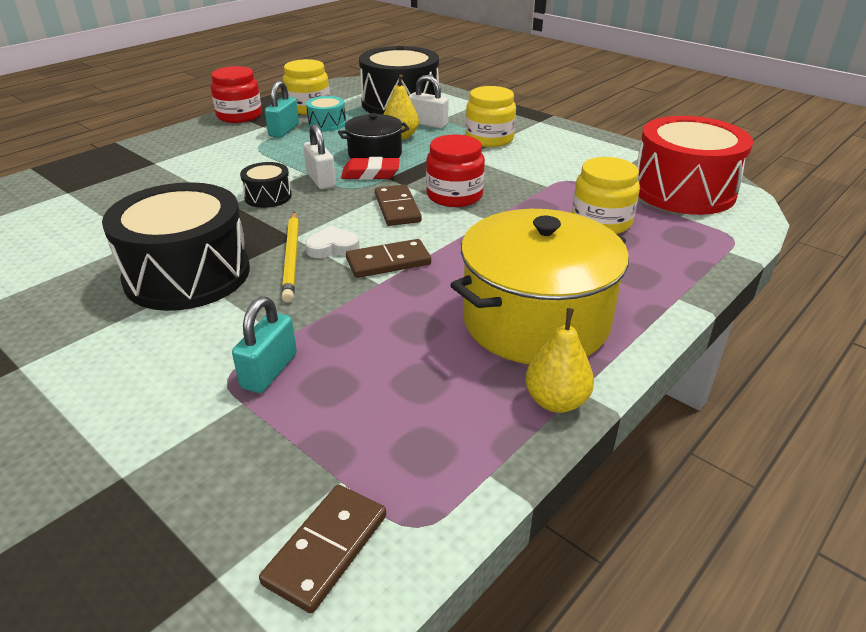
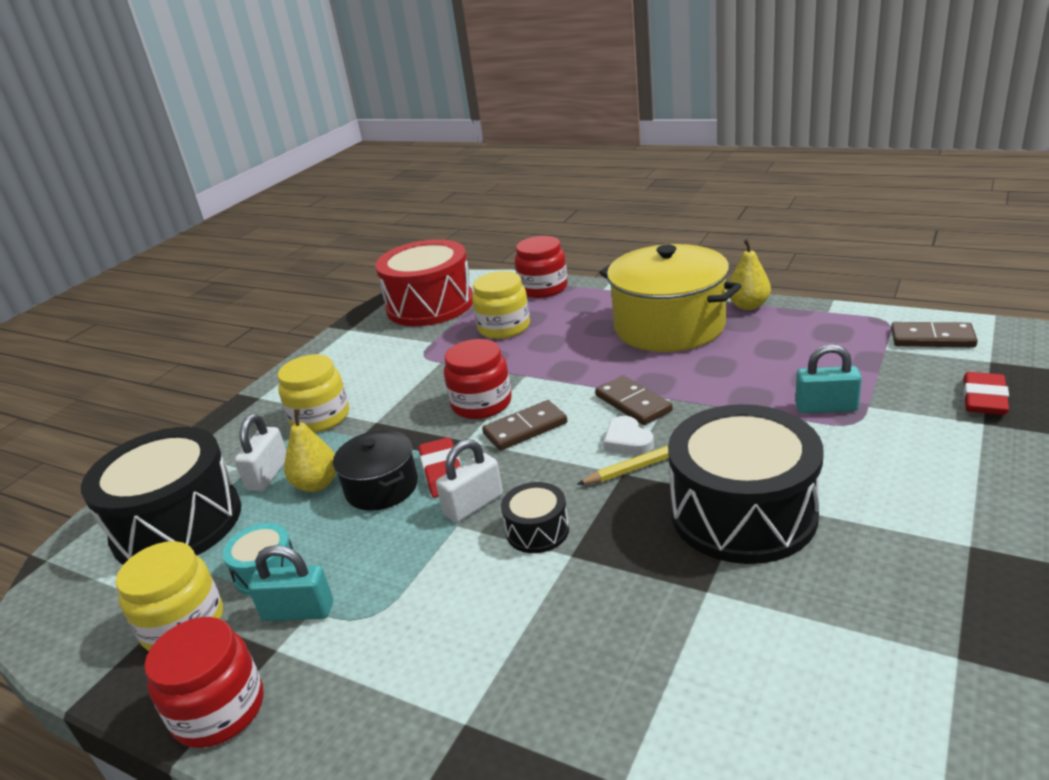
camera: 100 degrees left, 5 degrees down
(154, 507) = (984, 399): none -> red eraser
(699, 258) = (543, 288): none -> red jar

